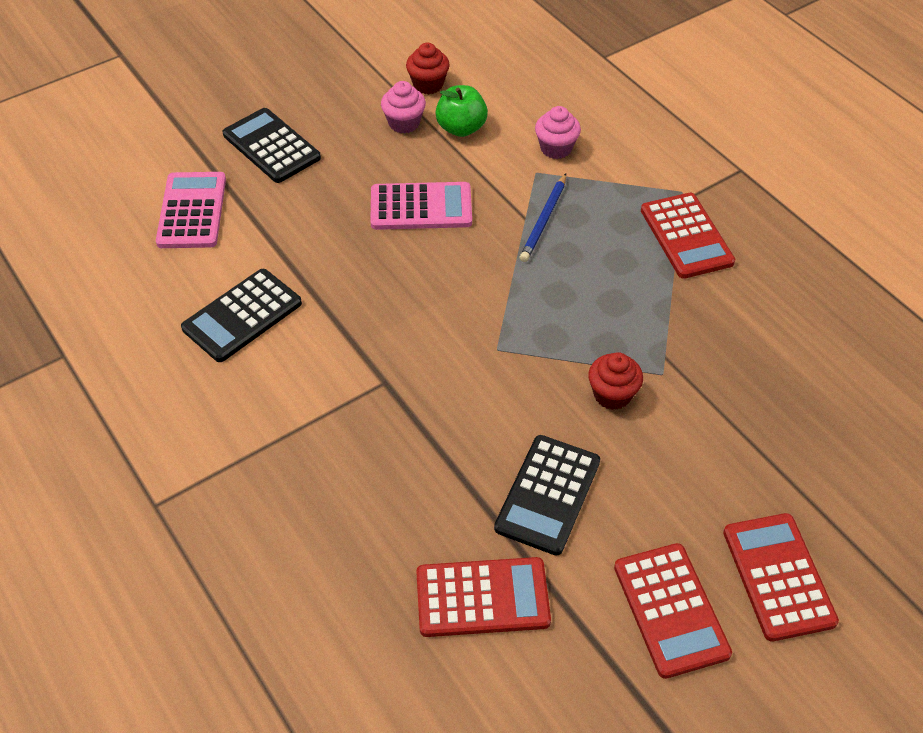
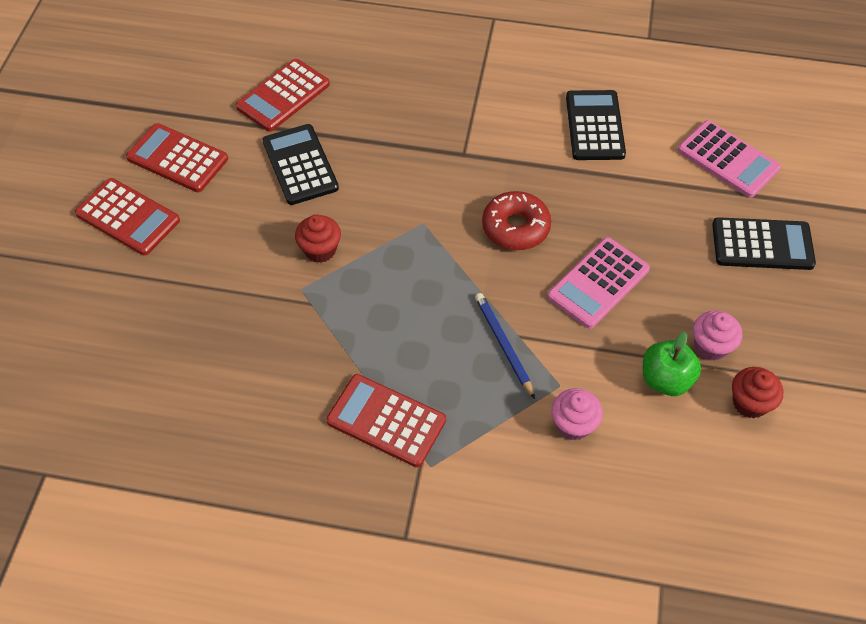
camera: 135 degrees right, 5 degrees up
(426, 288) = (515, 227): none -> red donut

